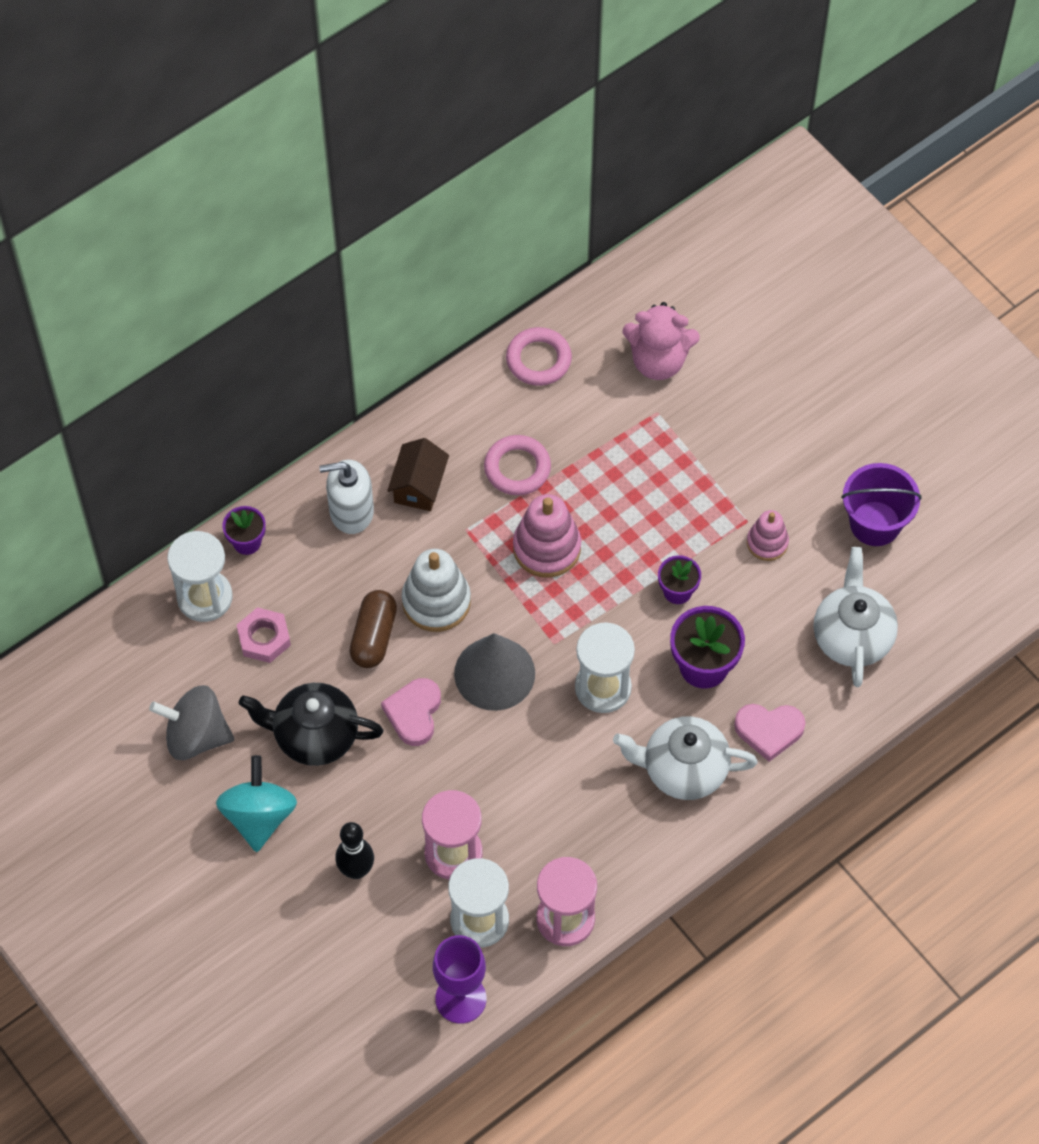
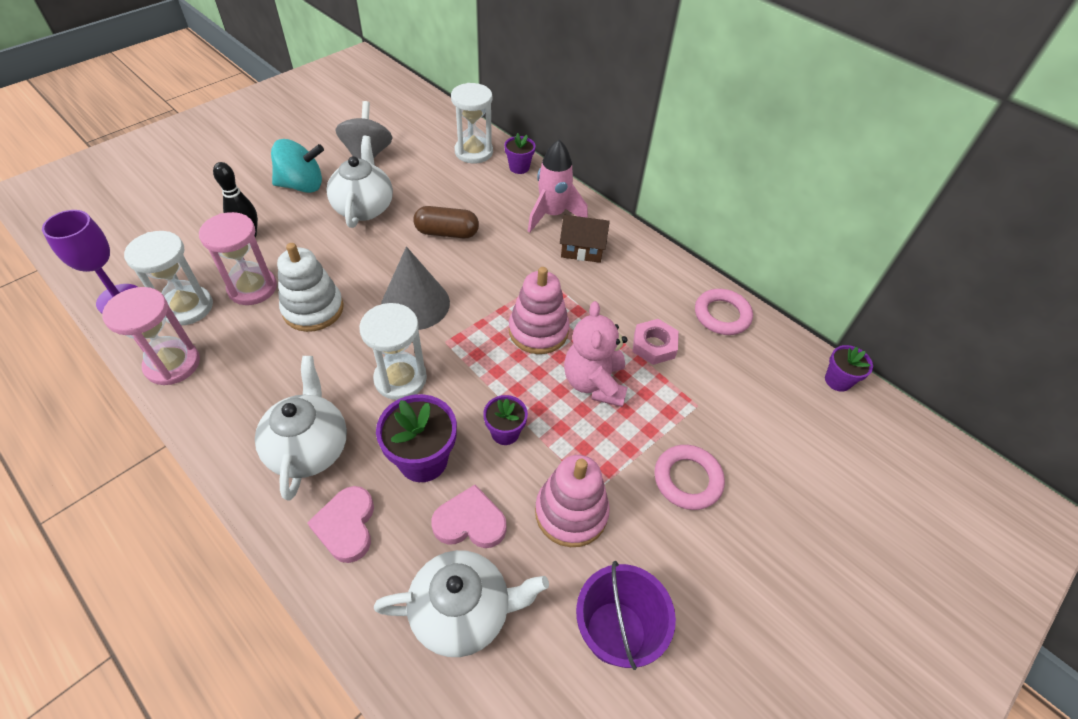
camera: 80 degrees right, 10 degrees down
(264, 638) = (443, 179): pink nut -> pink nut (654, 345)
(314, 736) = (364, 208): black teapot -> white teapot
(351, 511) = (552, 215): white soap dispenser -> pink rocket
(414, 713) = (380, 258): pink heart -> pink heart (470, 522)
(436, 601) = (480, 265): white stacking toy -> white stacking toy (313, 309)
(517, 468) = (612, 307): pink ring -> pink ring (687, 479)
(636, 276) = (837, 381): none -> purple flower pot
(658, 361) = (753, 403): pink teddy bear -> pink teddy bear (594, 383)
(767, 543) = (571, 512): pink stacking toy -> pink stacking toy, size x1.63

